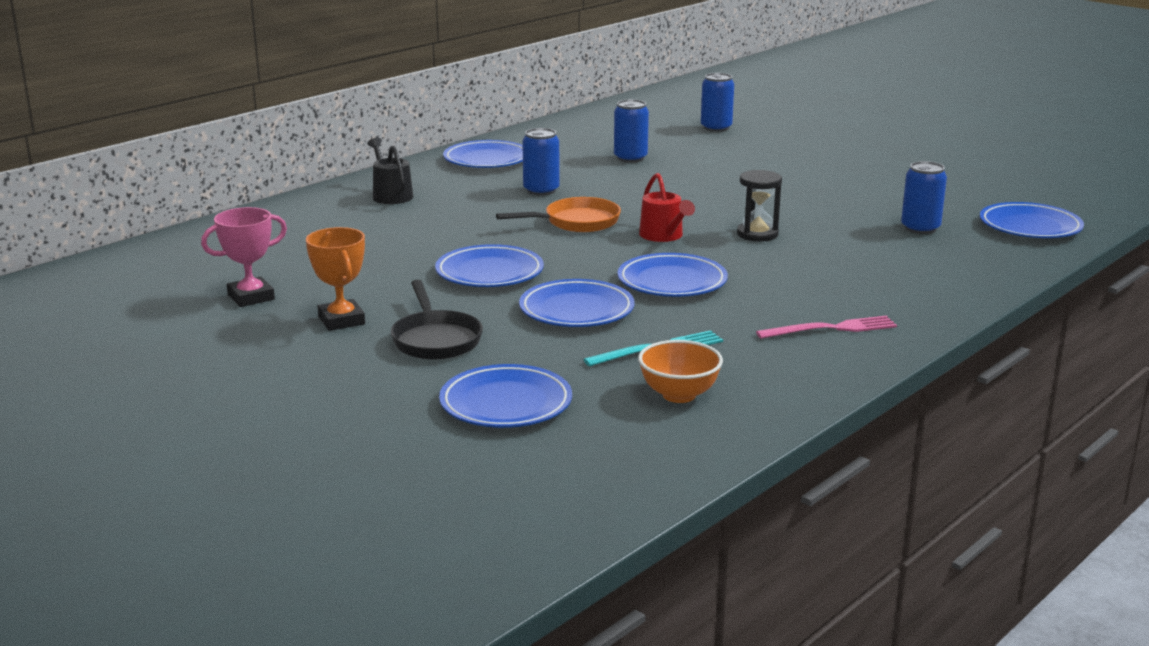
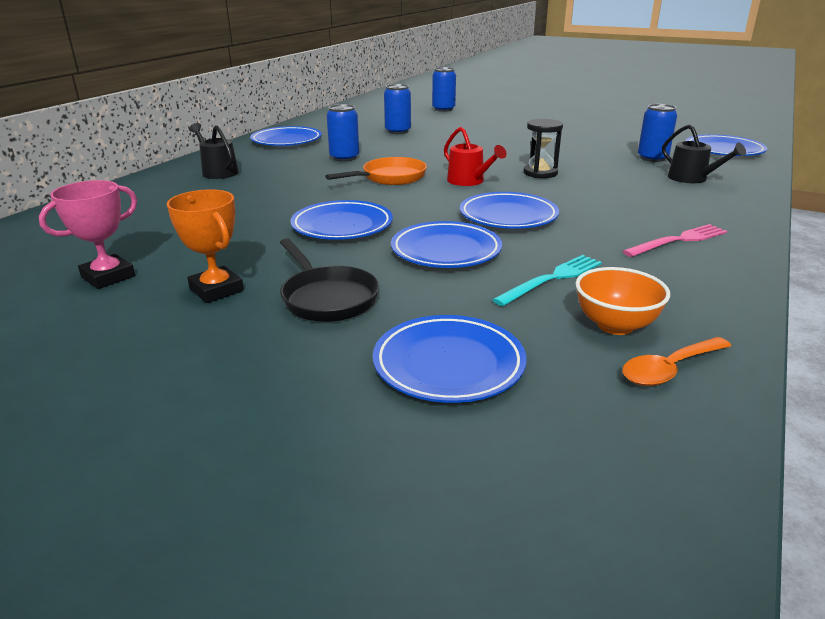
camera: 15 degrees left, 5 degrees up
(691, 432) = (669, 369): none -> orange spoon
(937, 260) = (692, 178): none -> black watering can

